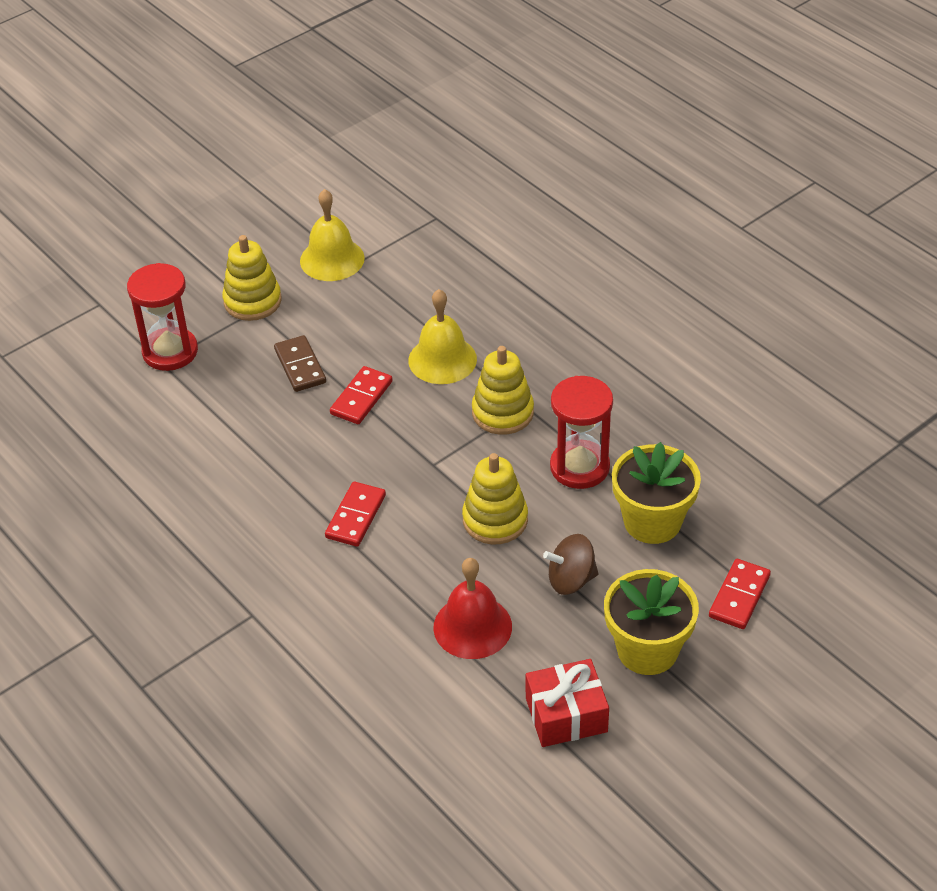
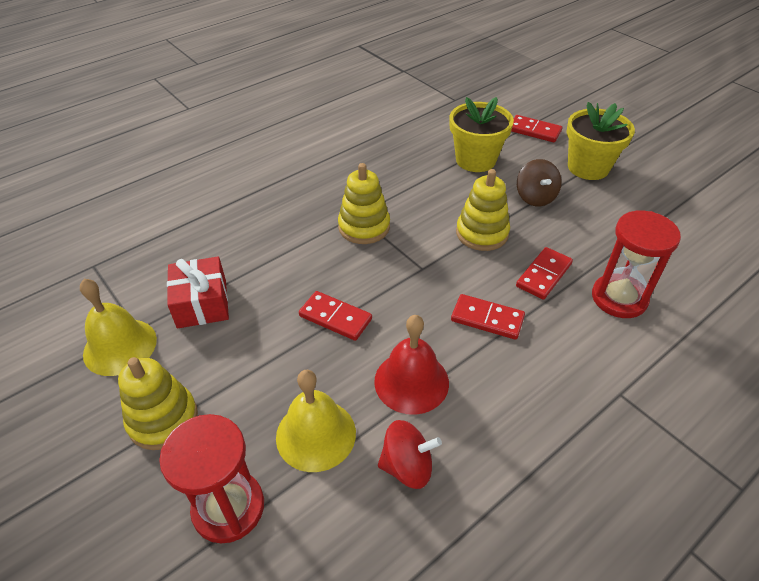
camera: 90 degrees left, 0 degrees up
(192, 454) = (407, 466): none -> red spinning top
(300, 366) = (282, 368): brown domino -> none
(422, 572) = (544, 275): none -> red domino
(442, 359) = (294, 262): yellow bell -> yellow bell (316, 434)
(472, 626) = (592, 247): red bell -> red bell (411, 381)
(566, 715) = (655, 203): red gift -> red gift (202, 303)
(579, 467) = (424, 189): red hourglass -> red hourglass (619, 298)

